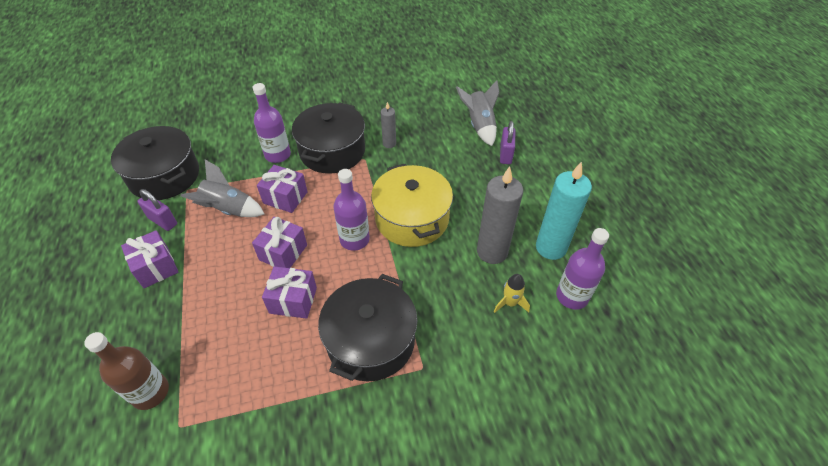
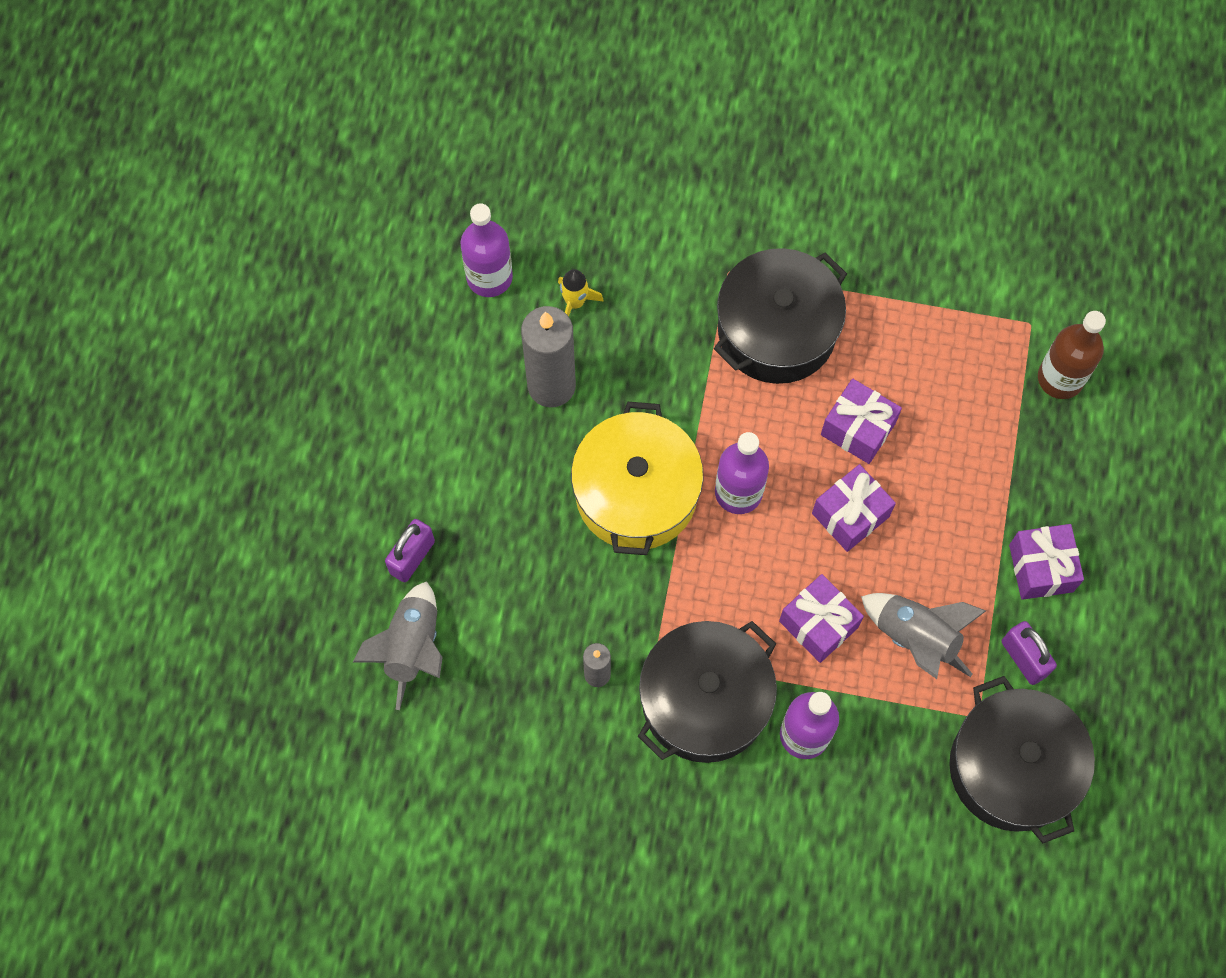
camera: 155 degrees left, 20 degrees up
(551, 247) = (465, 356): turquoise candle -> none

